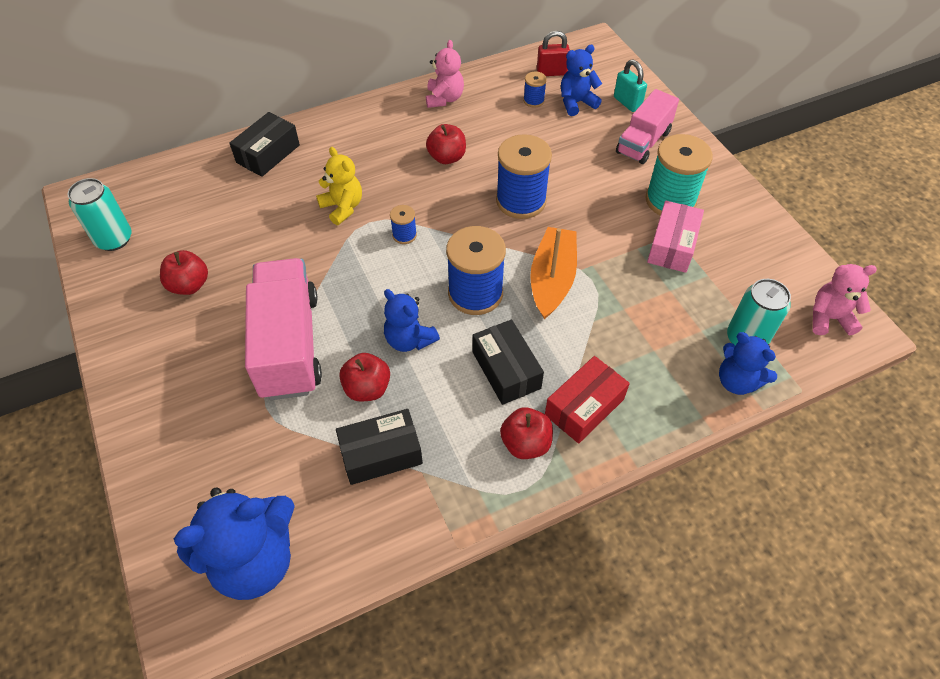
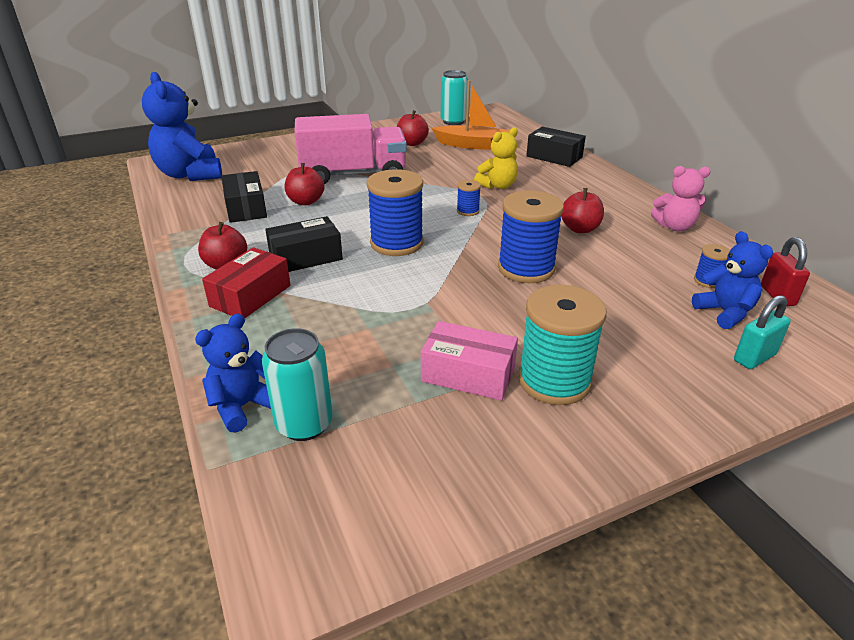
camera: 90 degrees right, 20 degrees down
(409, 340) = (349, 215): blue teddy bear -> none
(552, 279) = (412, 284): orange boat -> orange boat (475, 145)
(584, 407) = (250, 296): red box -> red box turned 75 degrees clockwise
(643, 142) = (670, 366): pink truck -> none
(829, 318) = (322, 529): pink teddy bear -> none

